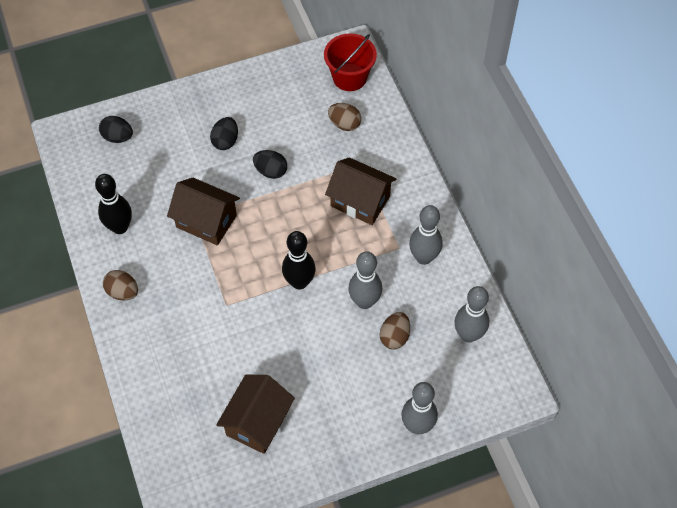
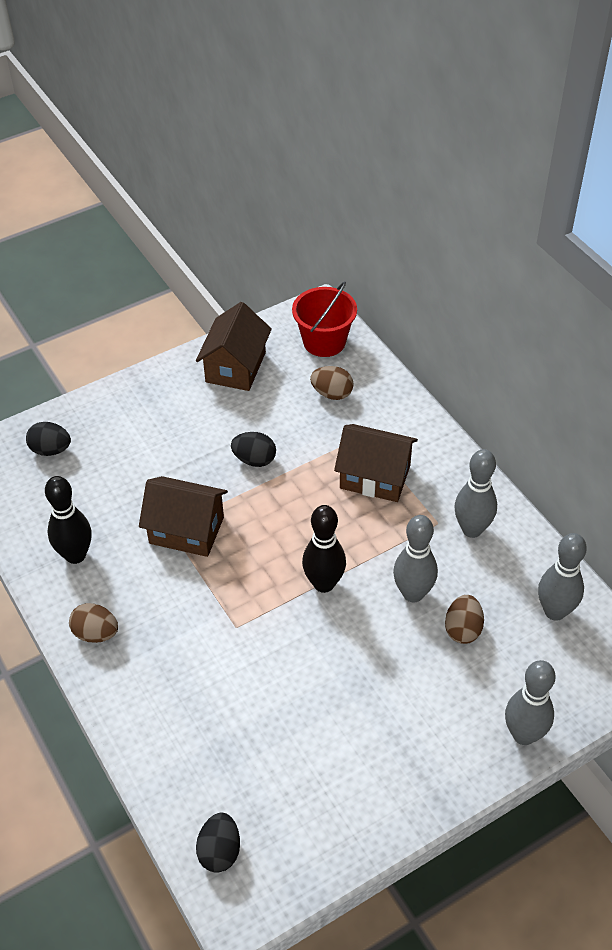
camera: 10 degrees left, 10 degrees down
(225, 141) = (189, 434): black egg -> black egg (219, 851)
(257, 422) = (313, 767): brown house -> brown house (235, 367)

